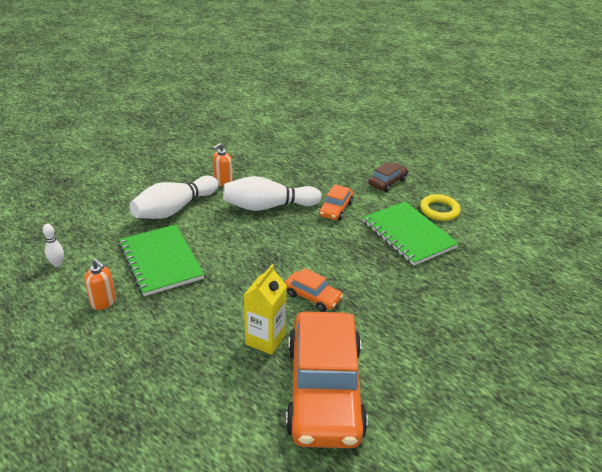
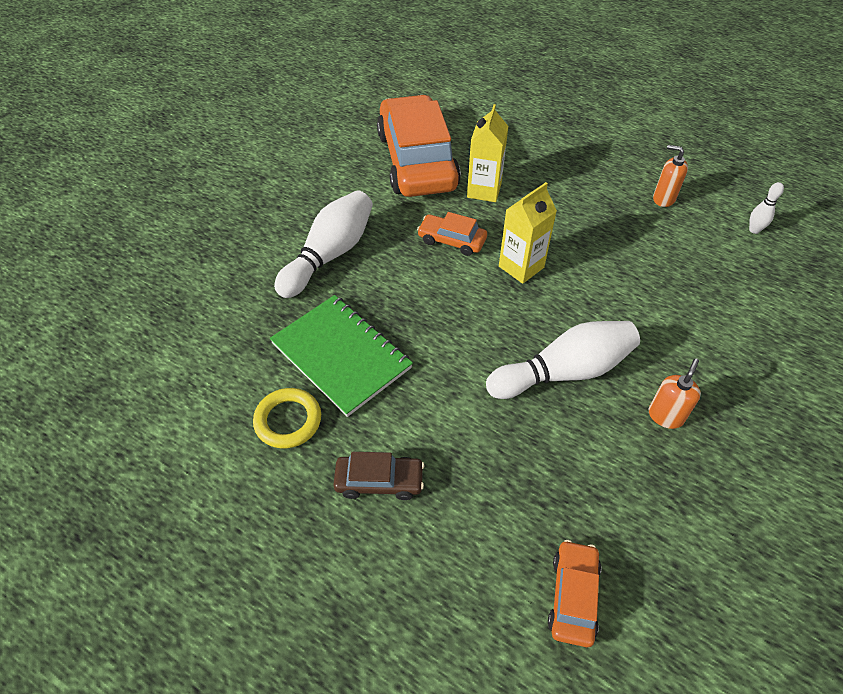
camera: 170 degrees right, 15 degrees up
(160, 261) = (645, 253): green notebook -> none
(174, 209) = (694, 338): white bowling pin -> white bowling pin (329, 255)
(264, 267) = (521, 267): none -> yellow carton
(335, 209) = (458, 388): orange car -> orange car (573, 596)
(387, 182) = (379, 481): brown car -> brown car turned 120 degrees counterclockwise

